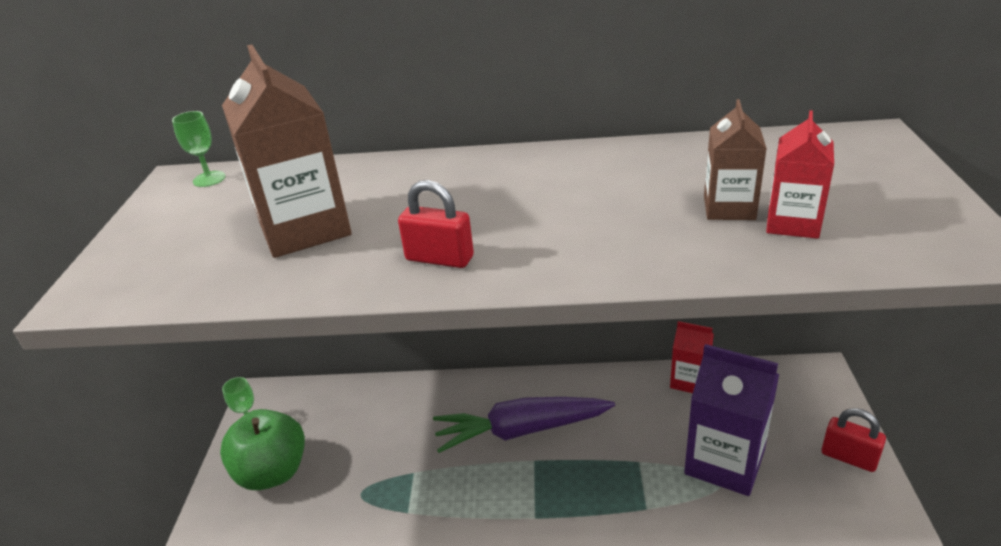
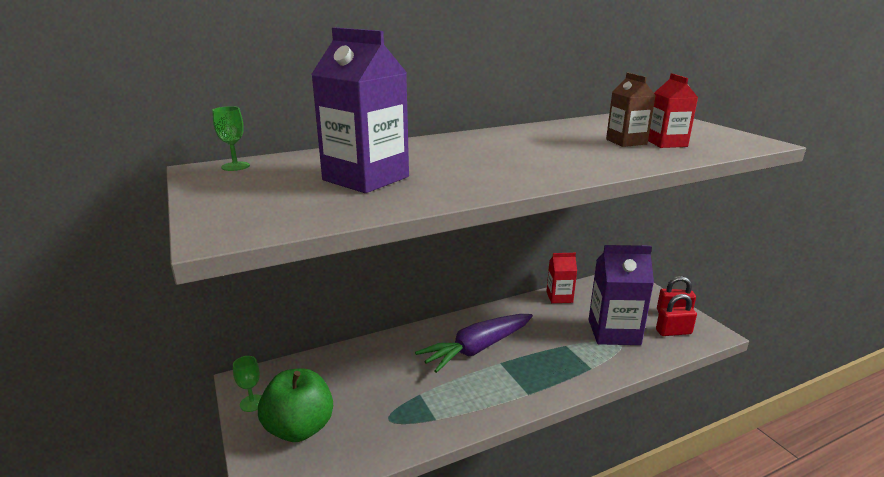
camera: 30 degrees left, 10 degrees down
(304, 228) = (366, 178): brown carton -> purple carton
(439, 258) = (491, 178): red padlock -> red padlock (673, 332)

